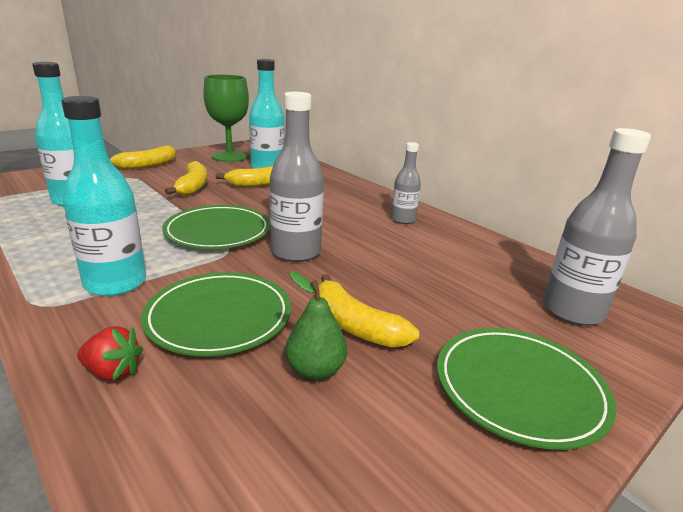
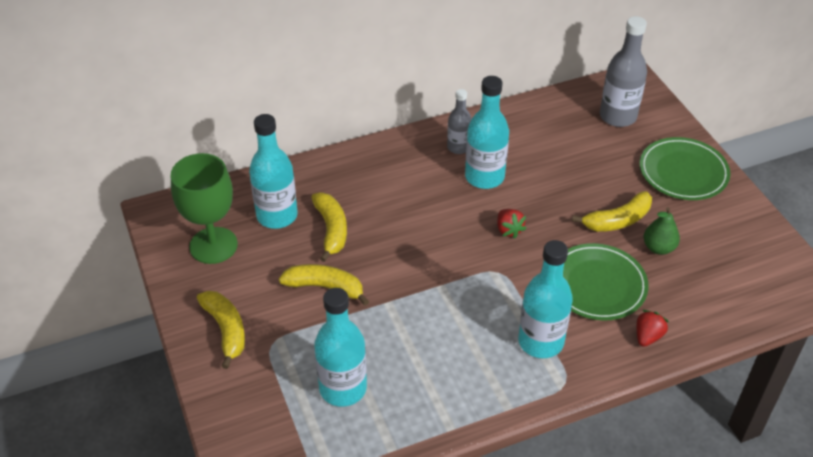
camera: 70 degrees left, 20 degrees up
(218, 231) = (455, 275): green plate -> none
(296, 252) = (508, 230): grey bottle -> red strawberry
(370, 234) = (484, 177): none -> turquoise bottle

